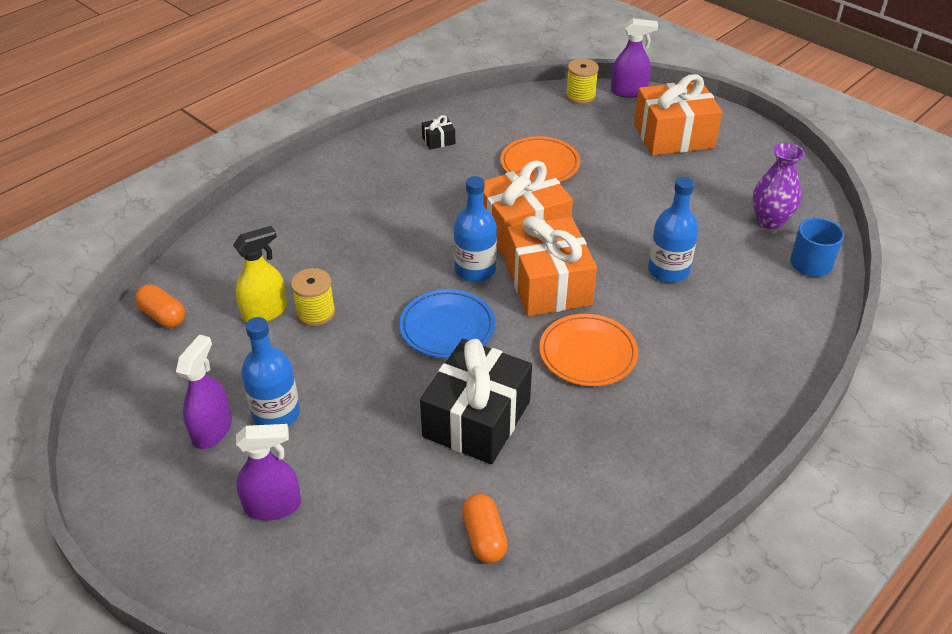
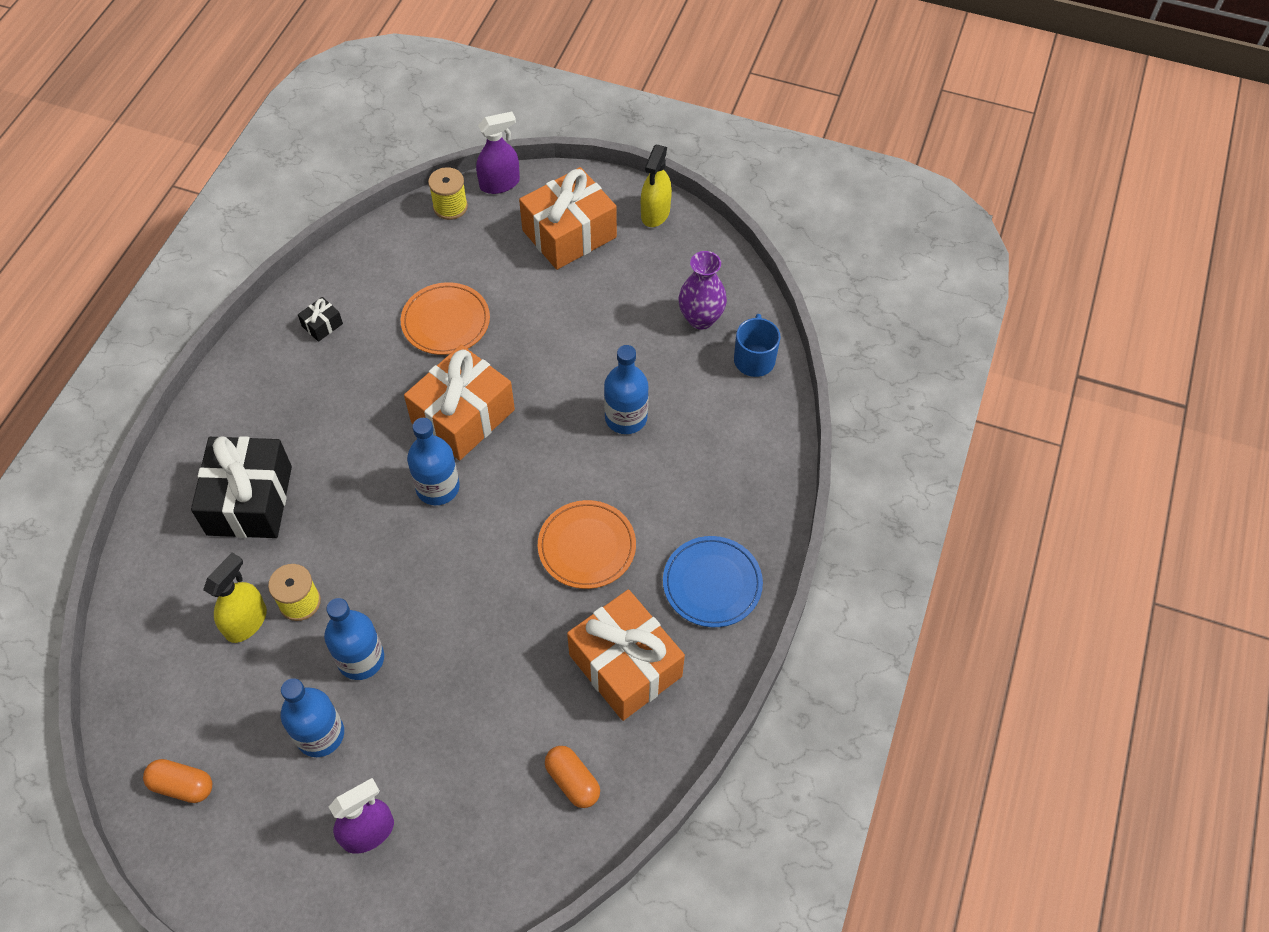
camera: 25 degrees left, 15 degrees up
(163, 316) = (139, 668): orange capsule -> orange capsule (182, 785)
(212, 430) = (266, 778): purple spray bottle -> none
(342, 370) = (361, 659): none -> blue bottle
(447, 327) = (440, 568): blue plate -> blue plate (712, 583)
(476, 419) = (514, 662): black gift -> black gift (249, 500)
(548, 284) = (517, 478): orange gift -> orange gift (625, 665)
(757, 141) = (655, 213): none -> yellow spray bottle

